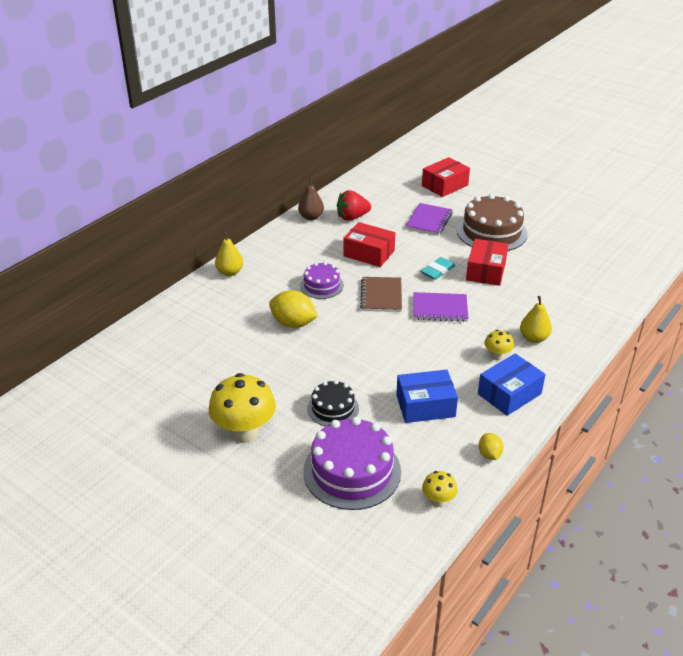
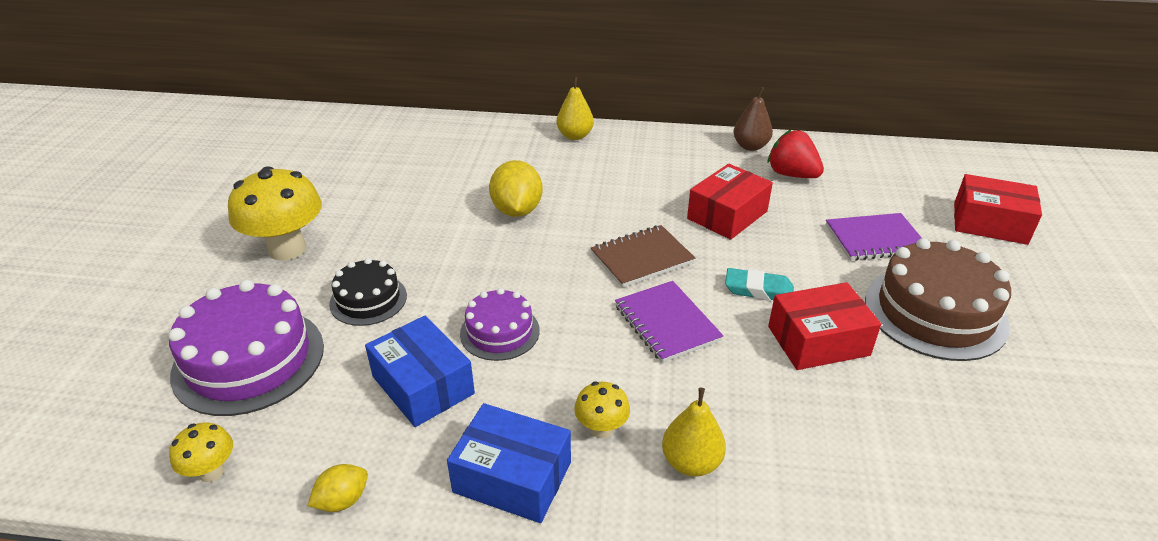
camera: 60 degrees right, 0 degrees up
(321, 285) = (615, 203): purple cake -> purple cake (500, 332)
(369, 253) = (727, 215): red box -> red box turned 45 degrees clockwise

